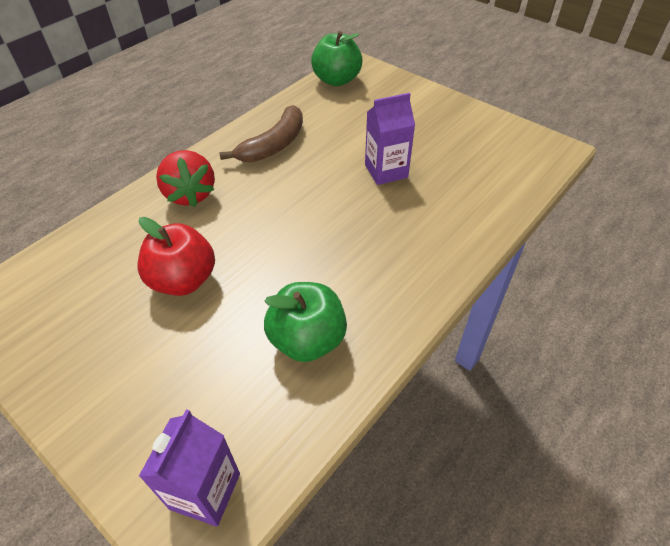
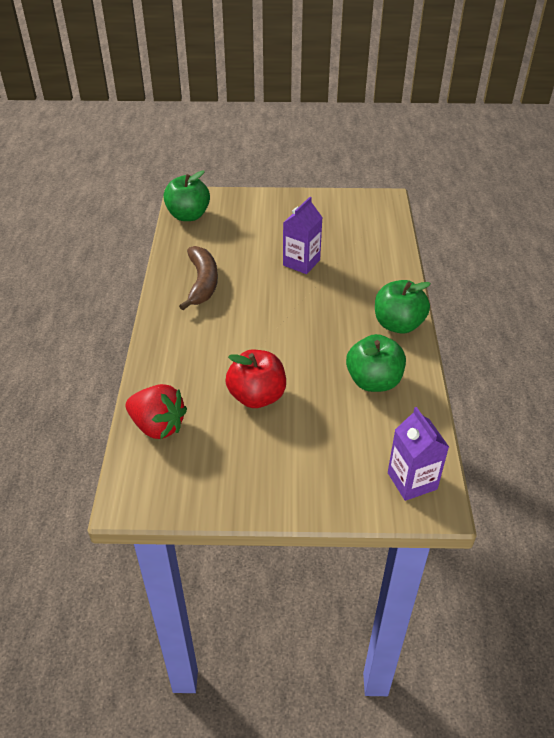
camera: 40 degrees left, 5 degrees down
(190, 194) = (186, 345): red strawberry -> red strawberry (158, 426)
(410, 292) = (398, 324): none -> green apple

